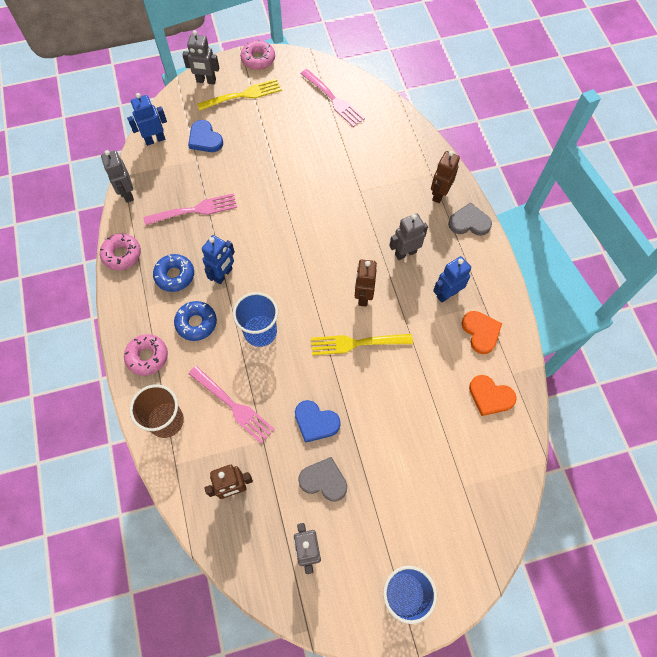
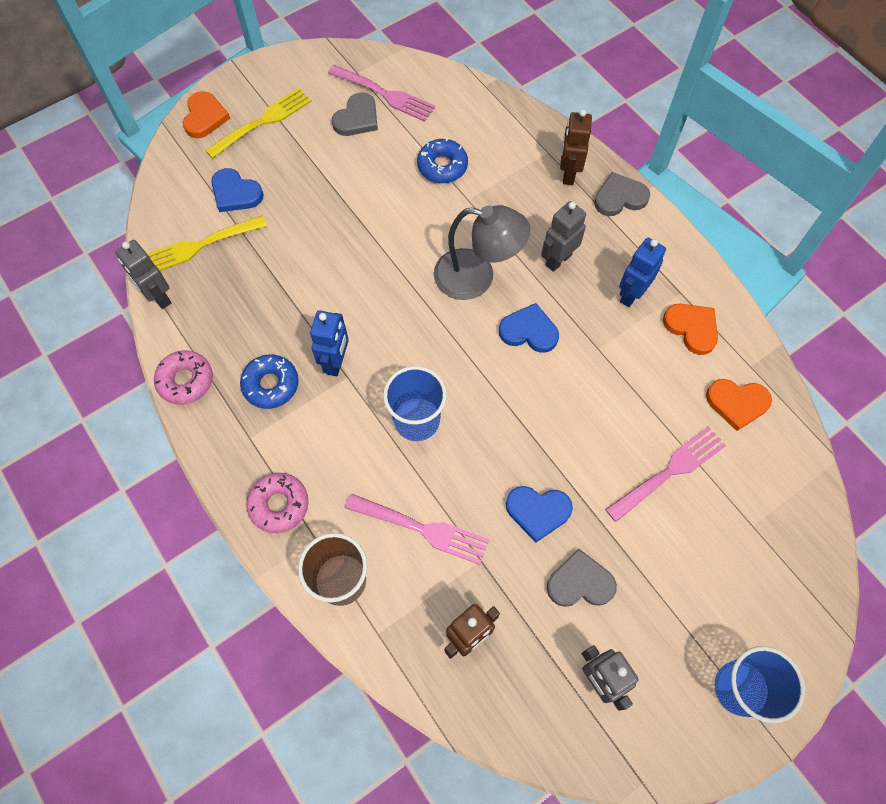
camera: 20 degrees left, 0 degrees up
(155, 139) = (167, 214): blue robot -> none
(195, 210) = (261, 290): pink fork -> pink fork (669, 472)
(196, 323) = (327, 438): blue donut -> blue donut (442, 166)
(206, 81) = (205, 117): grey robot -> orange heart
(258, 59) = (263, 70): pink donut -> none
(307, 111) = (357, 118): none -> grey heart
(343, 247) = (477, 277): none -> grey lamp
(356, 343) = (546, 393): yellow fork -> yellow fork (199, 245)
(363, 296) = (529, 331): brown robot -> blue heart

